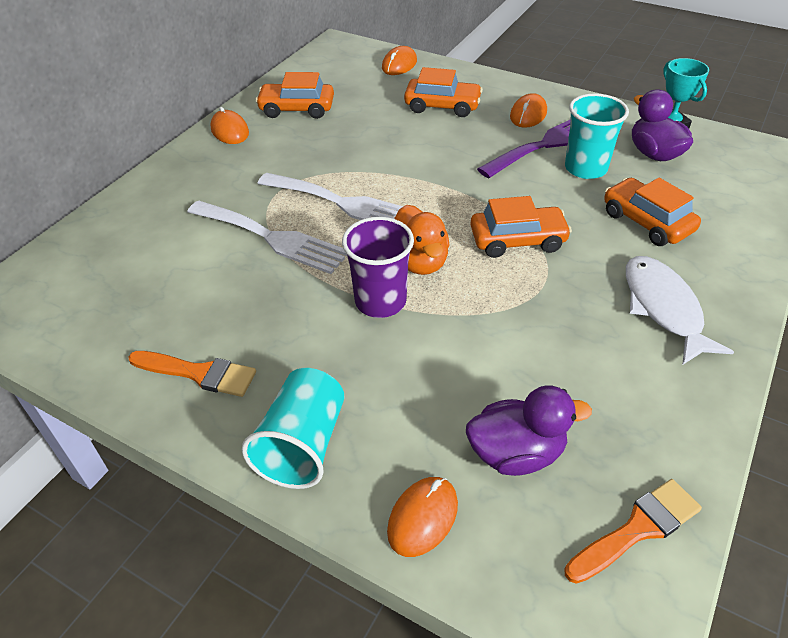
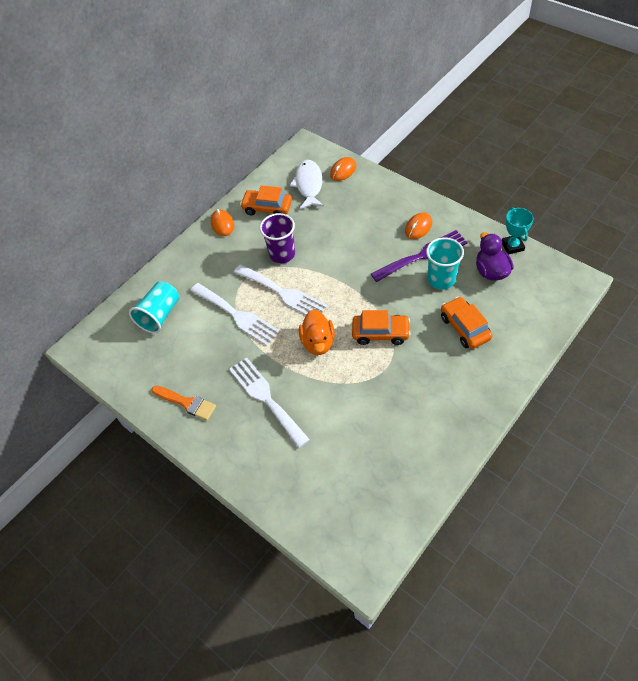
camera: 15 degrees right, 10 degrees up
(302, 445) = (233, 452): turquoise cup -> turquoise cup (160, 315)
(347, 350) = (266, 398): none -> white fork
(380, 301) = (290, 368): purple cup -> purple cup (282, 254)
(422, 517) = (284, 499): orange mouse -> none
(442, 106) = (363, 214): orange car -> none
(516, 453) = (339, 471): purple duck -> none
(637, 529) = (387, 520): orange brush -> none
(663, 308) = (451, 392): white fish -> white fish (309, 185)

